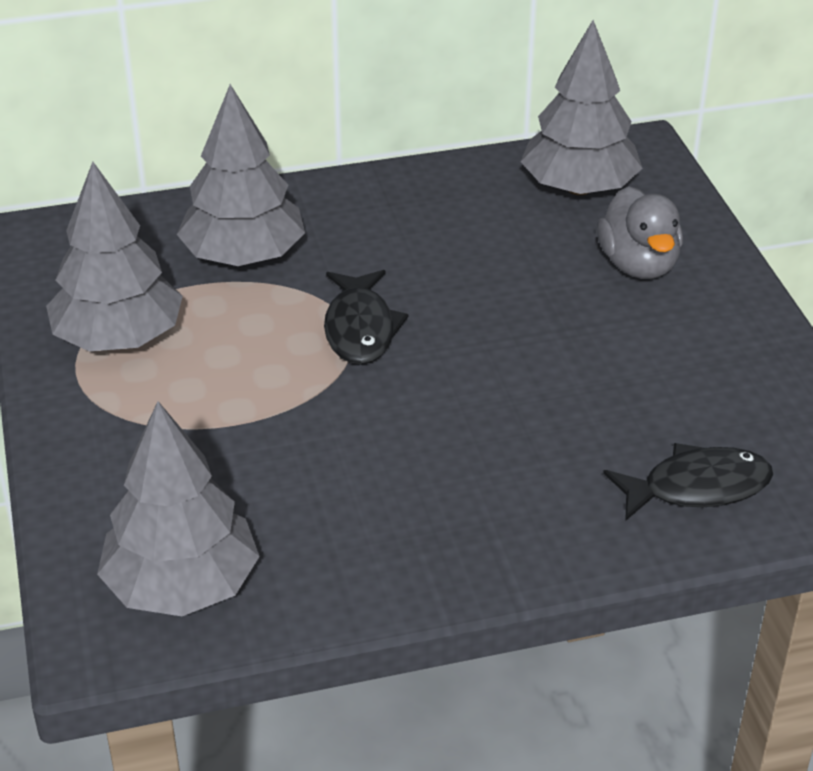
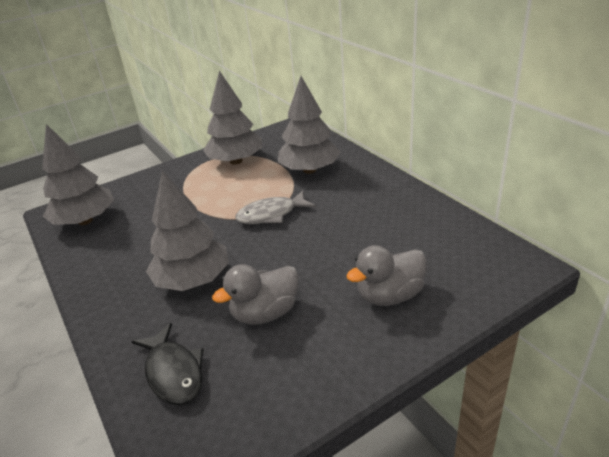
camera: 75 degrees right, 5 degrees down
(360, 329) = (271, 214): black fish -> grey fish
(579, 188) = (454, 251): grey tree -> grey tree (193, 280)
(616, 381) = (265, 313): none -> grey duck

